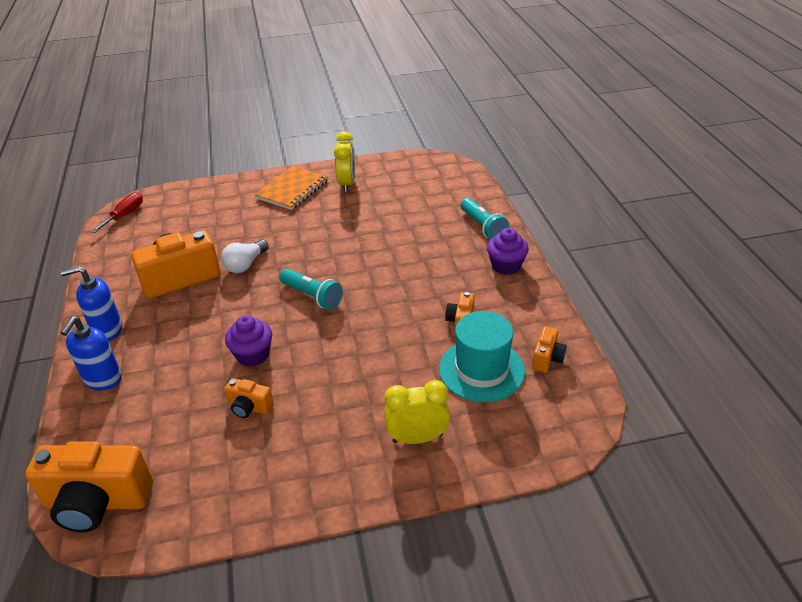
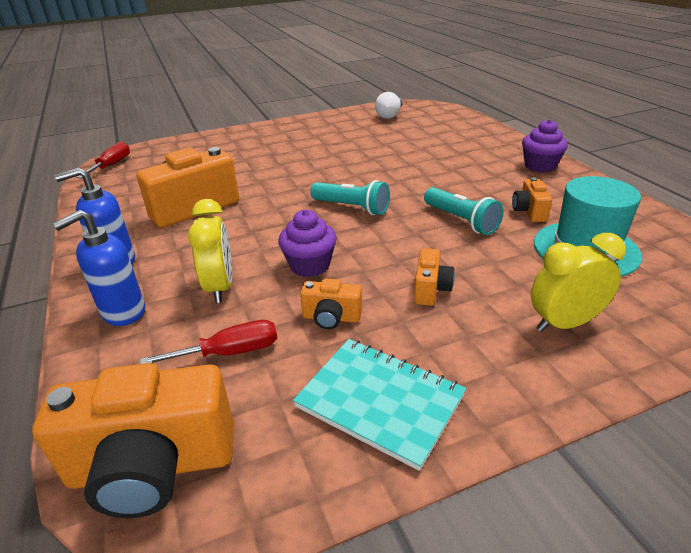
camera: 10 degrees left, 5 degrees down
(103, 380) = (123, 312): blue soap dispenser -> blue soap dispenser turned 45 degrees clockwise
(168, 426) = (230, 352): none -> red screwdriver
(245, 264) = (263, 190): white light bulb -> white light bulb (390, 115)
(254, 480) = (380, 401): none -> turquoise notebook
(292, 189) = (286, 133): orange notebook -> none
(347, 184) = (339, 125): yellow clock -> yellow clock (220, 287)
(483, 227) = (494, 142): turquoise flashlight -> turquoise flashlight (461, 221)
(547, 358) = (648, 232): orange camera -> orange camera (431, 289)

